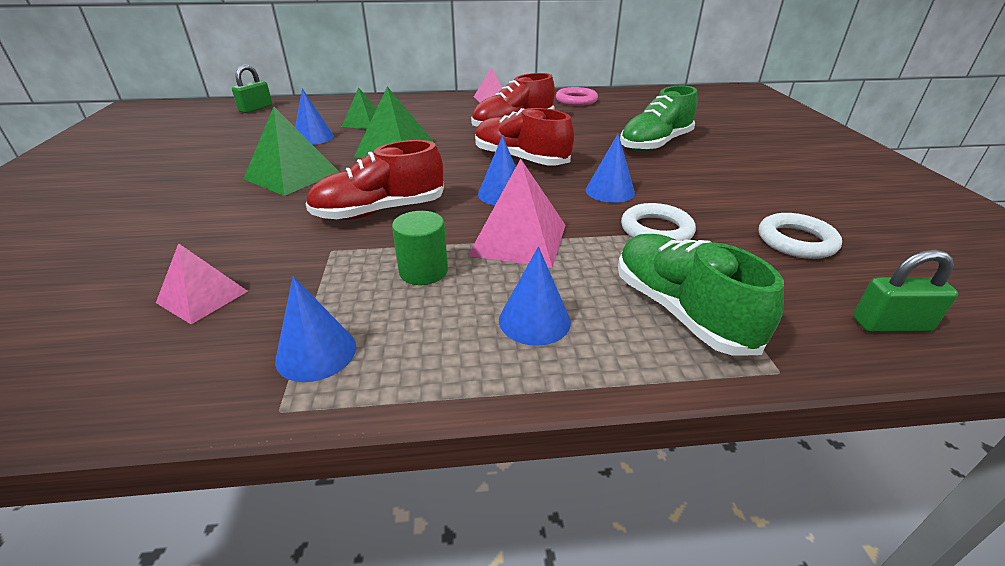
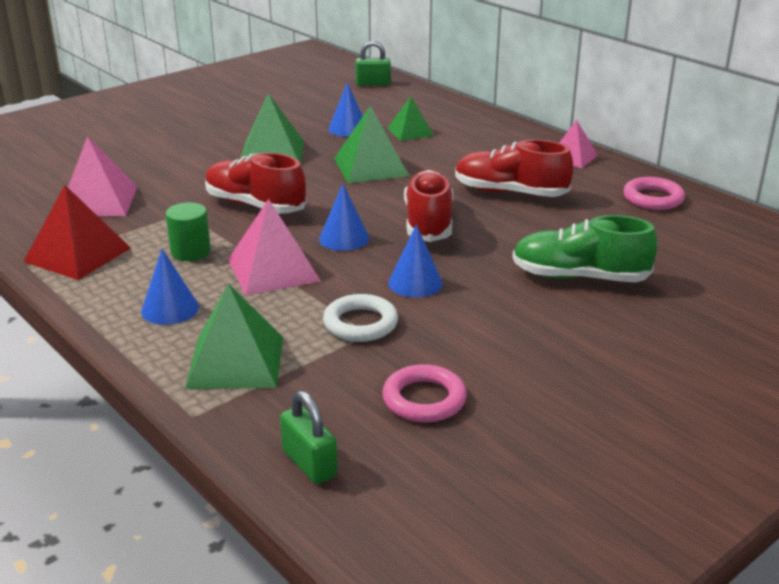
camera: 55 degrees right, 5 degrees down
(202, 297) = (98, 201): pink pyramid -> pink pyramid, size x1.59
(316, 353) = (78, 254): blue cone -> red pyramid
(681, 311) = (236, 361): green shoe -> green pyramid
(796, 241) = (424, 399): white ring -> pink ring

